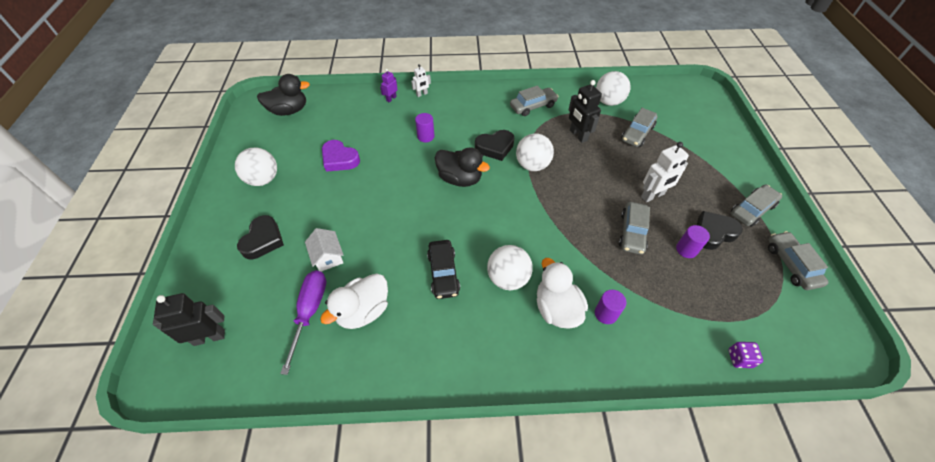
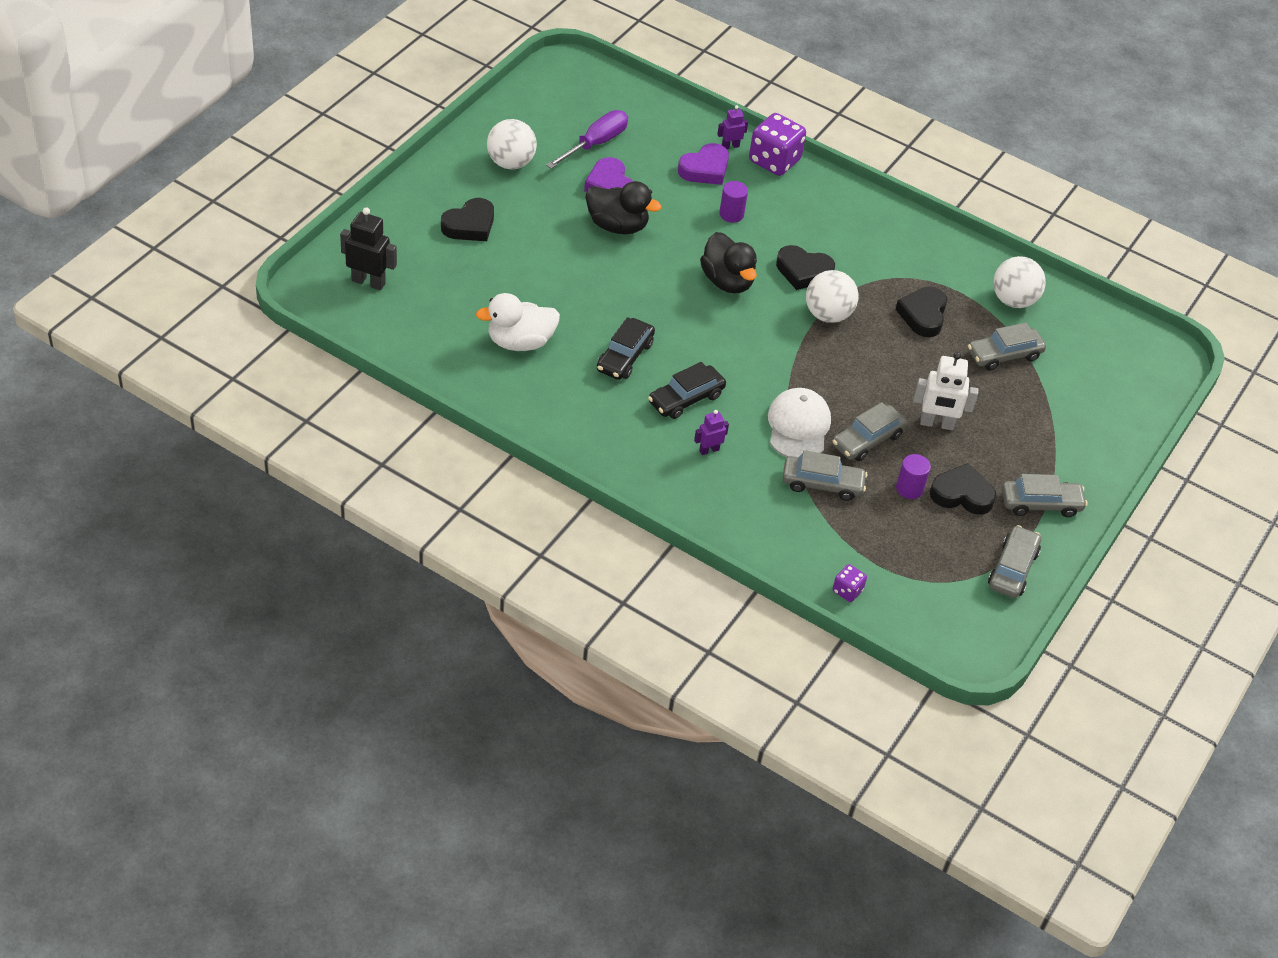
camera: 30 degrees right, 5 degrees down
(289, 111) = (594, 96): black duck -> black duck (617, 226)
(310, 312) = (470, 313): purple screwdriver -> purple screwdriver (595, 144)
(328, 256) = (522, 276): white house -> none
(388, 119) = (705, 169): none -> purple heart
(422, 94) = (774, 161): white robot -> purple dice
(508, 278) = (686, 399): white ball -> black car
(533, 106) = (904, 251): grey car -> grey car (822, 484)
(556, 309) = (709, 450): white duck -> purple robot
(578, 135) = (923, 315): black robot -> black heart
(589, 250) = (798, 426): none -> white cap
(605, 314) = (754, 483): purple cylinder -> none

